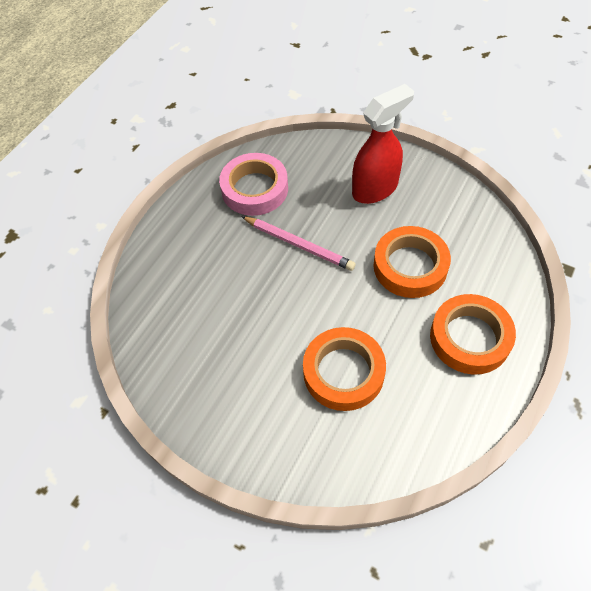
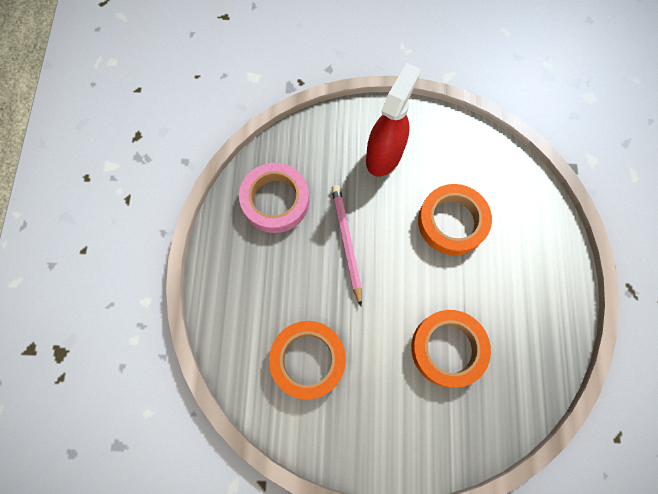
camera: 30 degrees left, 15 degrees up
(298, 245) = (346, 242): pink pencil -> pink pencil turned 105 degrees counterclockwise
(470, 338) = (530, 269): orange tape -> orange tape (308, 360)

